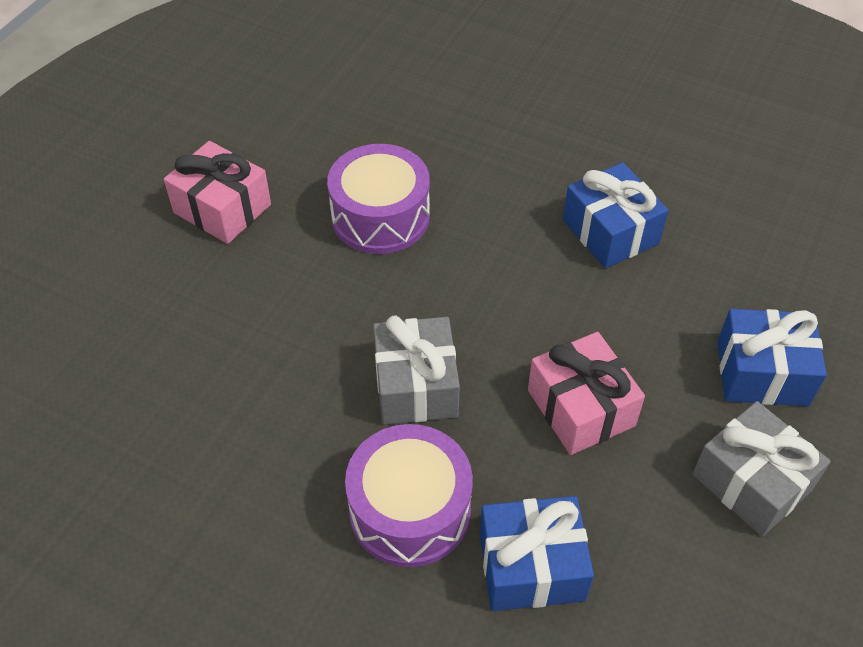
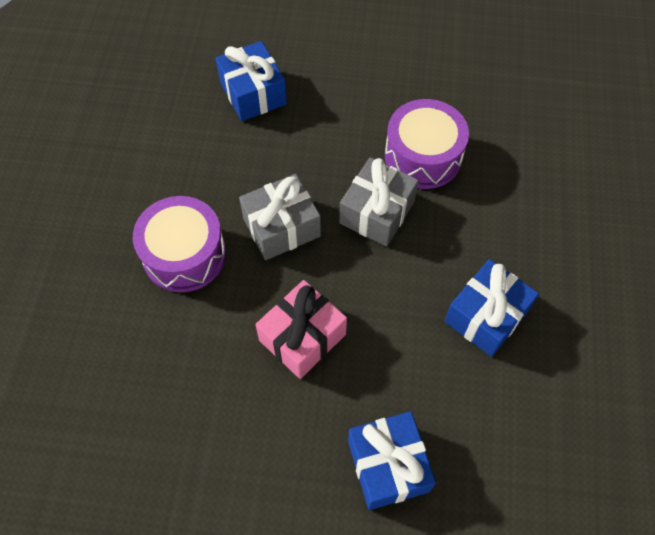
camera: 70 degrees right, 10 degrees up
(222, 208) = (384, 64): pink gift -> none
(531, 566) = (164, 338): blue gift -> blue gift (253, 93)
(752, 482) = (279, 475): grey gift -> grey gift (377, 212)

